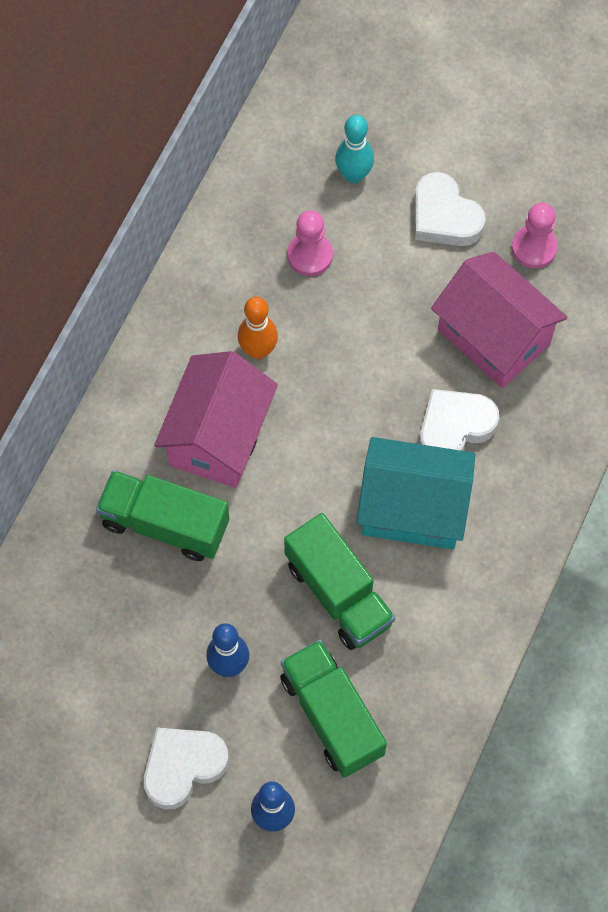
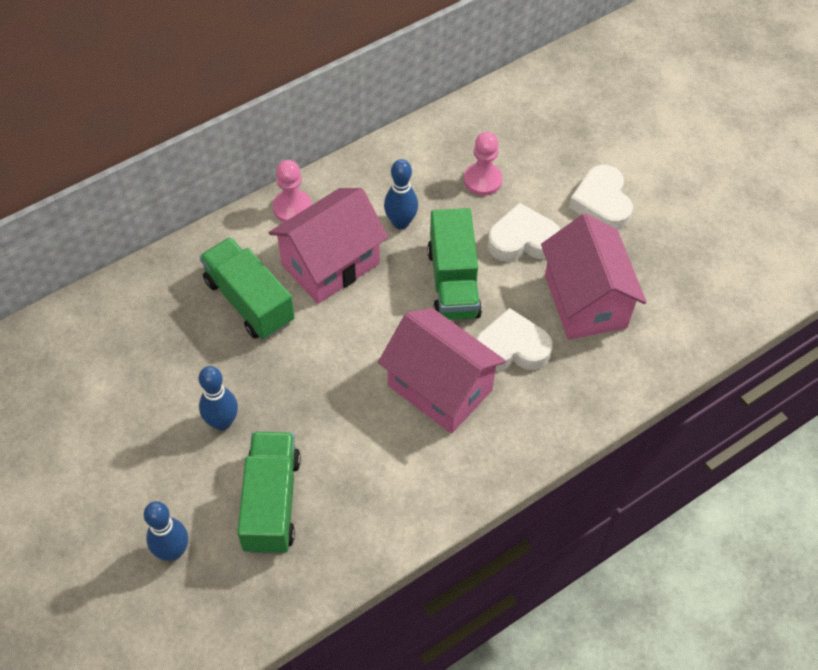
camera: 30 degrees right, 10 degrees down
(183, 767) = (134, 475): white heart -> white heart (522, 240)
(258, 350) = (400, 222): orange bowling pin -> blue bowling pin
(338, 593) = (340, 417): green truck -> green truck (453, 282)
(353, 175) = (551, 145): turquoise bowling pin -> none
(413, 508) = (440, 388): turquoise house -> pink house
(534, 247) = (658, 256): pink pawn -> pink pawn (292, 208)

